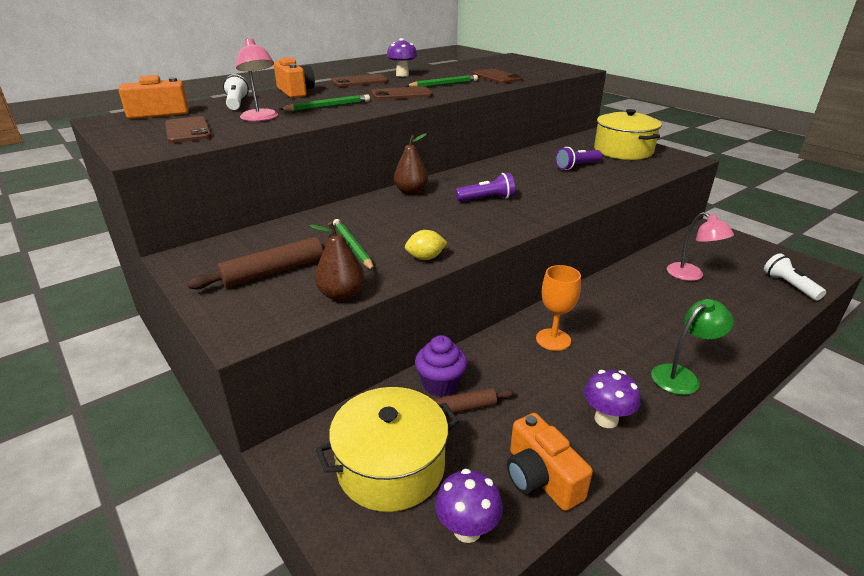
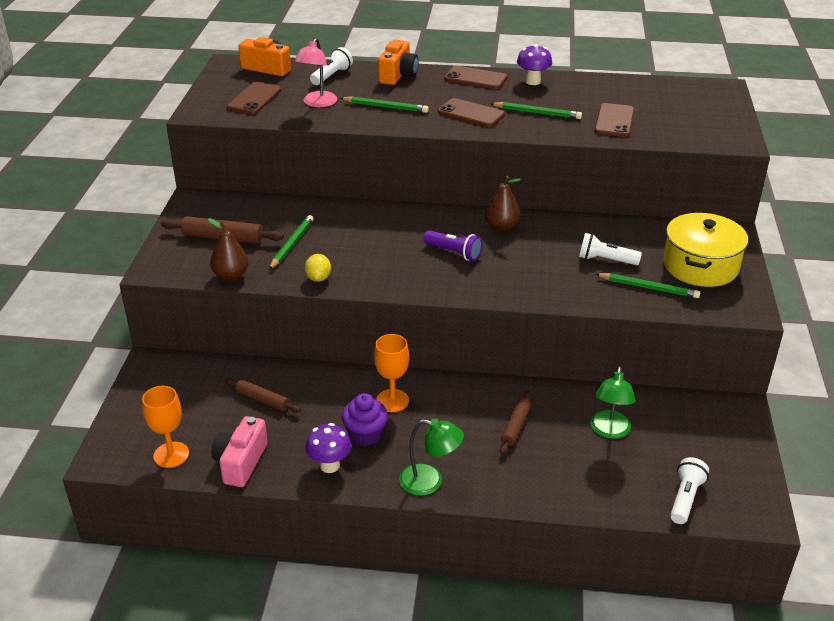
camera: 45 degrees right, 5 degrees up
(391, 467) = (183, 402): yellow pot -> none
(411, 192) = (411, 215): brown pear -> brown pear (501, 227)
(425, 258) = (318, 278): yellow lemon -> yellow lemon turned 60 degrees clockwise
(440, 384) = (275, 379): purple cupcake -> purple cupcake (365, 435)
(467, 529) = (171, 455): purple mushroom -> orange goblet
(540, 478) = (241, 462): orange camera -> pink camera
(577, 166) = (606, 260): purple flashlight -> white flashlight
(627, 169) = (649, 288): none -> green pencil
(648, 305) = (516, 426): none -> brown rolling pin
(691, 275) = (609, 431): pink lamp -> green lamp

